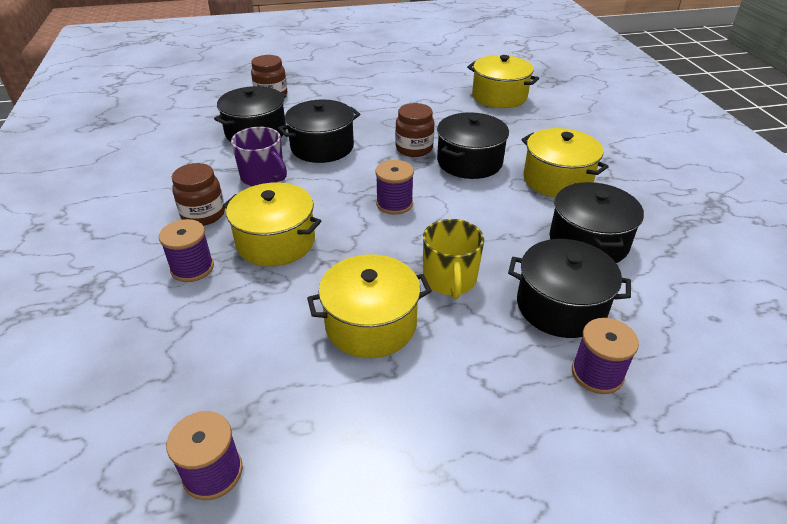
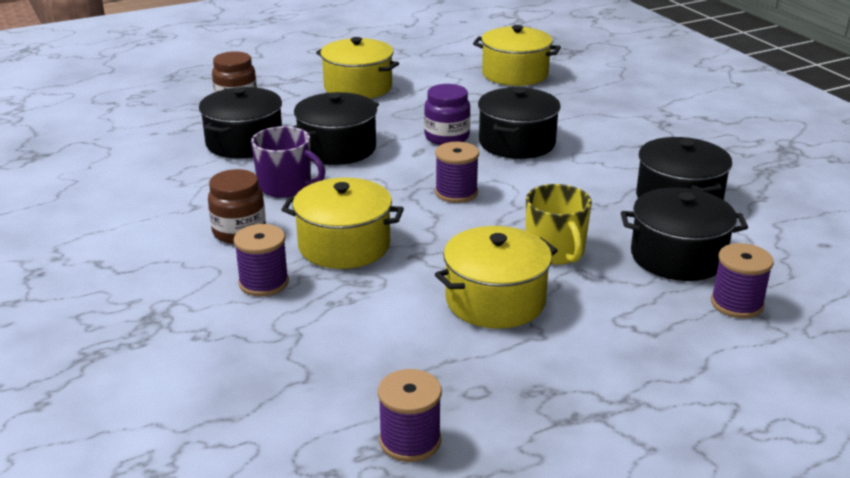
camera: 15 degrees left, 10 degrees down
(414, 148) = (447, 137): brown jar -> purple jar
(557, 180) = (620, 148): yellow pot -> yellow pot (358, 87)

